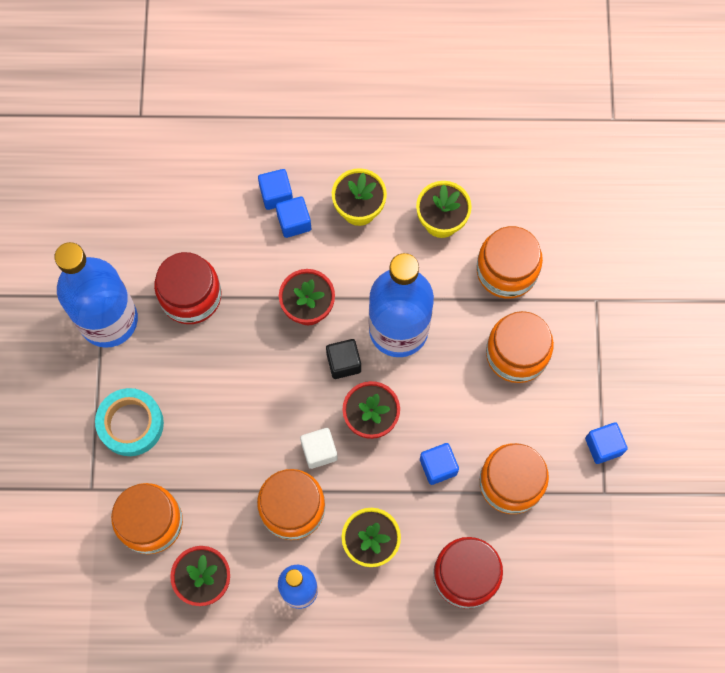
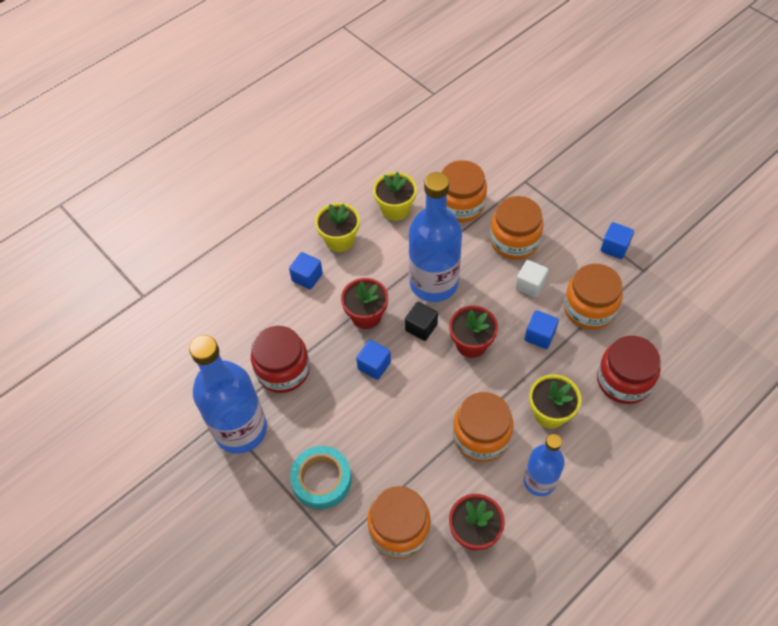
camera: 40 degrees left, 15 degrees down
(276, 195) = (280, 271): blue cube -> blue cube (374, 365)
(319, 451) = (461, 389): white cube -> white cube (530, 285)

